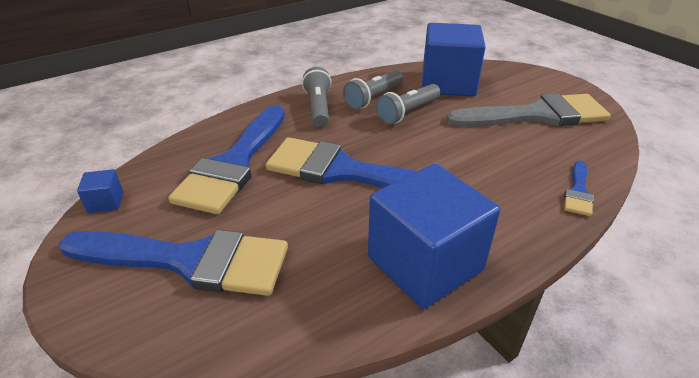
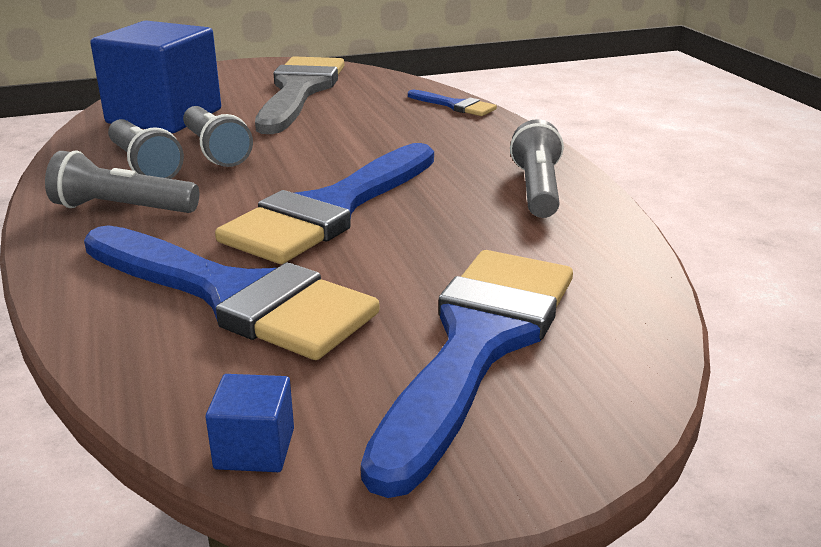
camera: 75 degrees left, 10 degrees down
(425, 263) = (537, 189): blue cube -> grey flashlight

